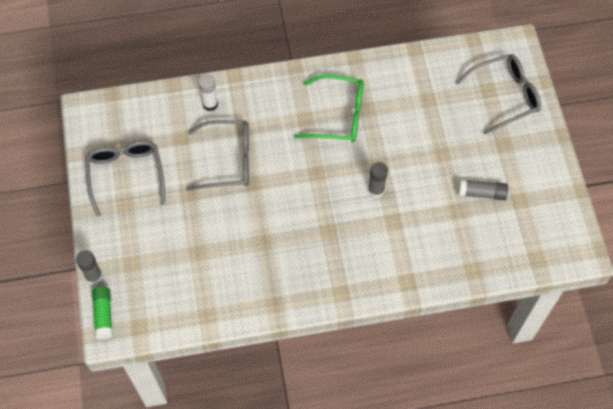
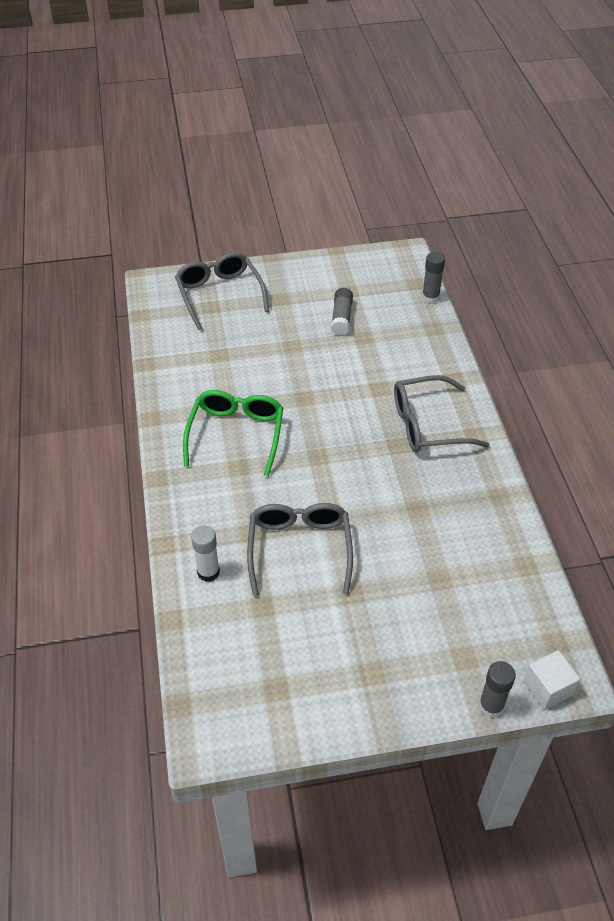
camera: 90 degrees left, 15 degrees down
(104, 315) = (547, 688): green glue stick -> white cube
(126, 175) = (323, 675): grey glasses -> grey glasses (427, 425)
(376, 190) = (340, 402): grey glue stick -> grey glue stick (430, 297)

